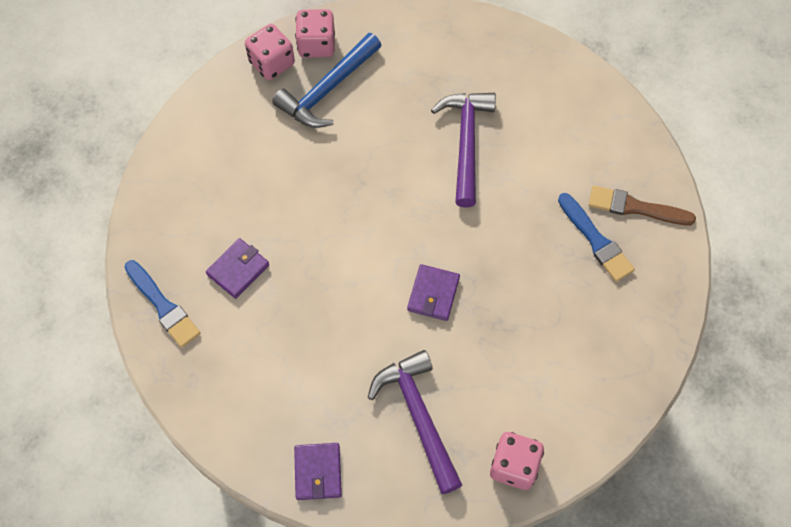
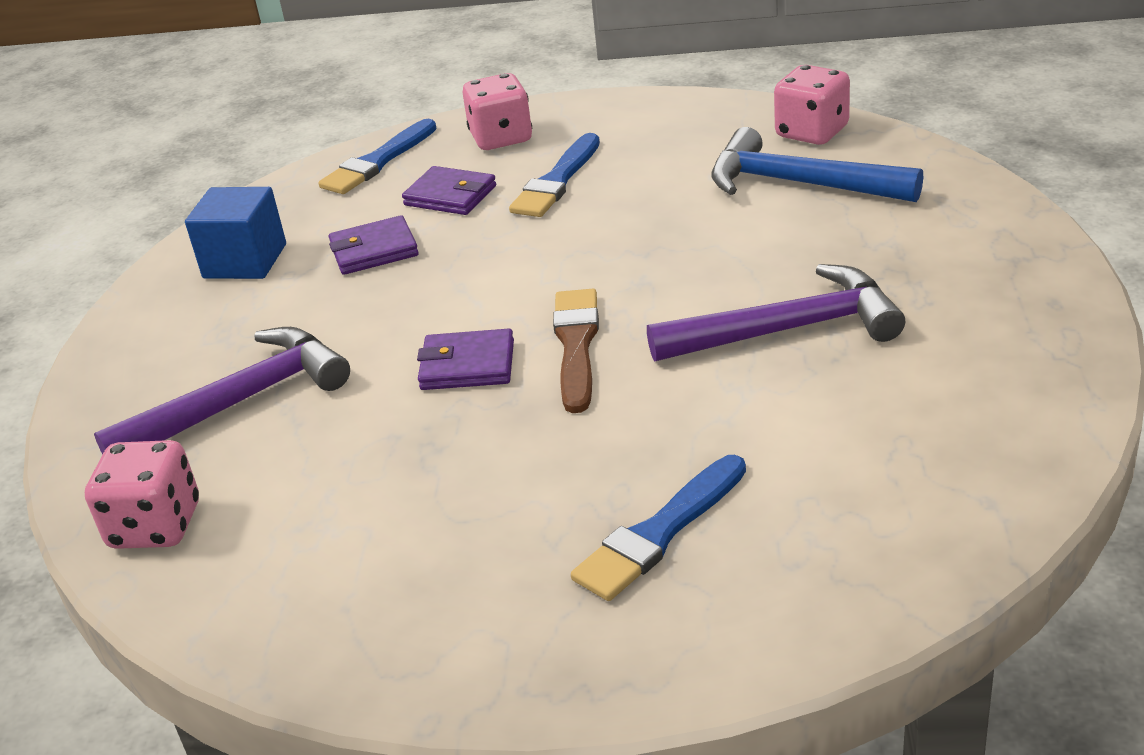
camera: 80 degrees right, 30 degrees down
(254, 207) = (557, 181): none -> blue brush
(257, 404) = (245, 261): none -> blue cube
(316, 45) = (875, 155): pink dice -> pink dice (501, 138)
(318, 472) = (143, 334): purple wallet -> purple wallet (374, 250)
(635, 207) = (770, 576): brown brush -> brown brush (576, 345)

